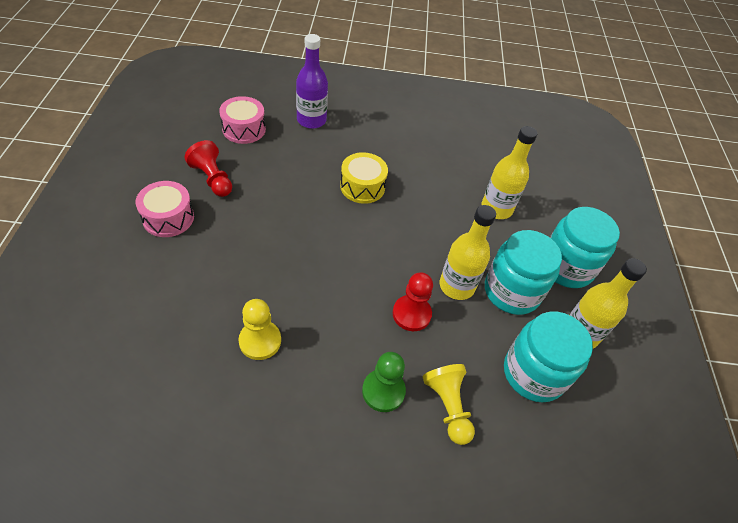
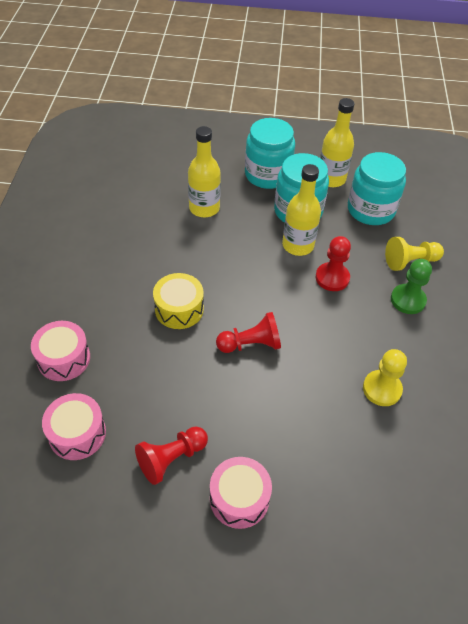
camera: 85 degrees left, 0 degrees up
(311, 120) = (64, 358): purple bottle -> pink drum
(322, 235) = (251, 344): none -> red pawn

